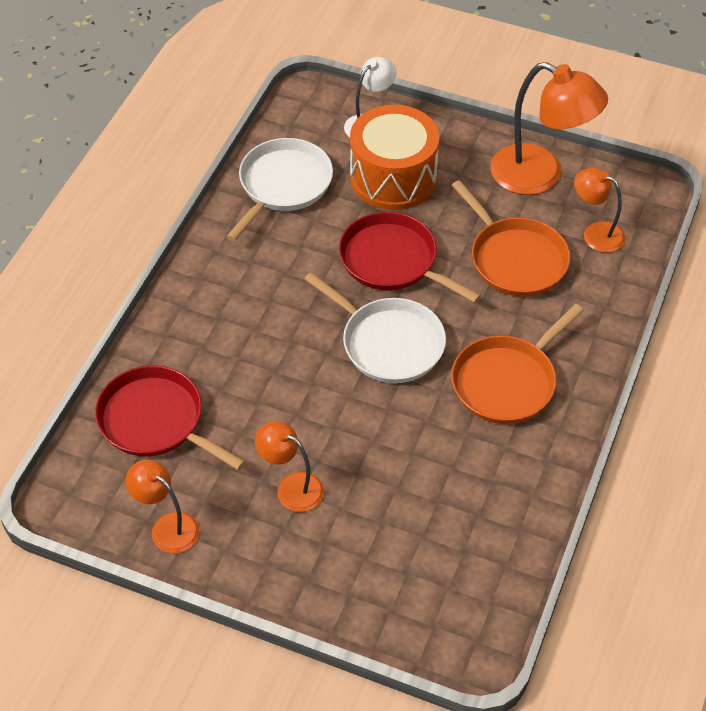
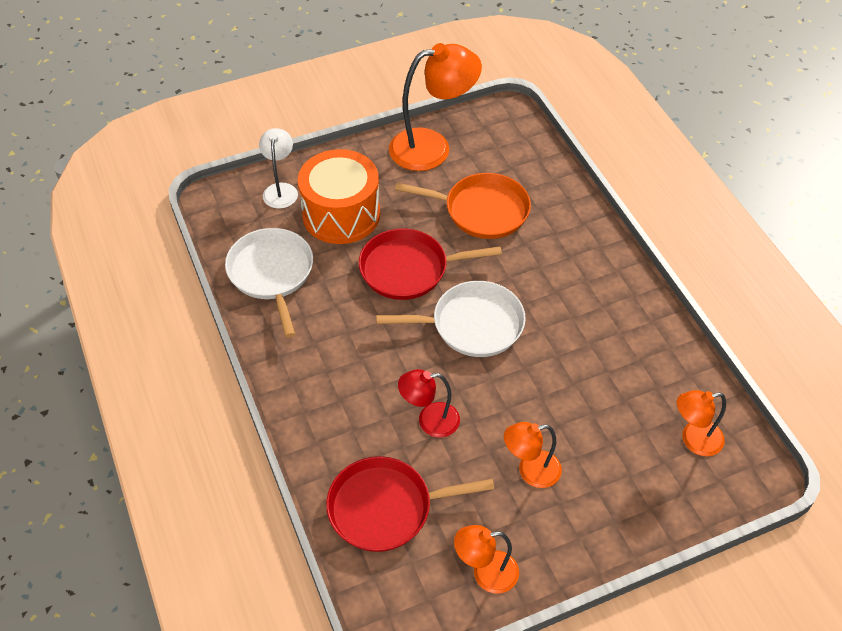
camera: 45 degrees left, 0 degrees up
(263, 387) = (429, 421): none -> red lamp
(507, 382) = (571, 291): orange pan -> none
(595, 233) = (508, 160): orange lamp -> orange lamp (693, 440)

